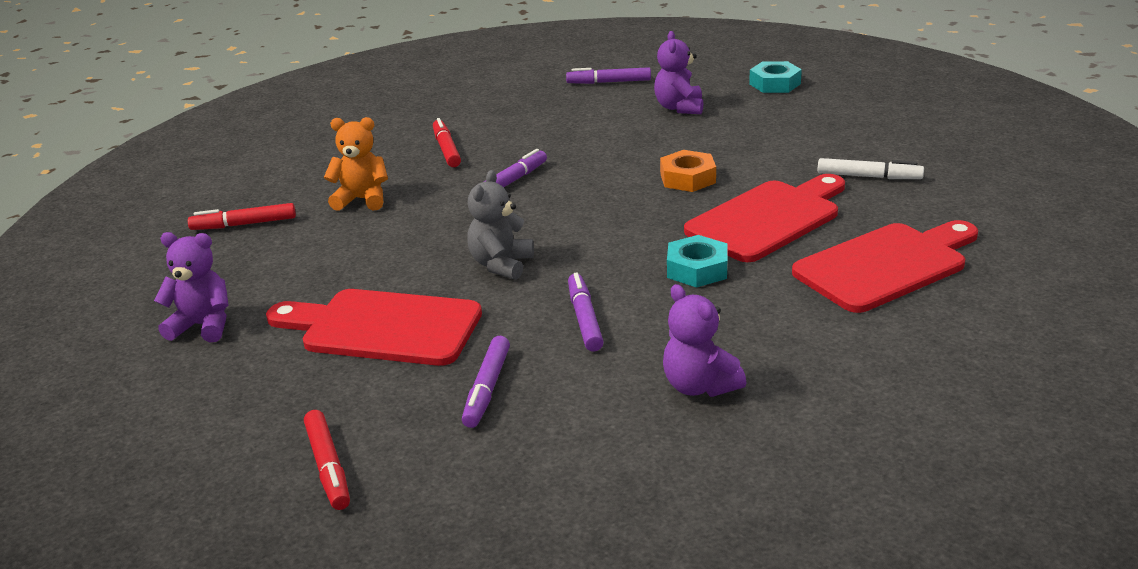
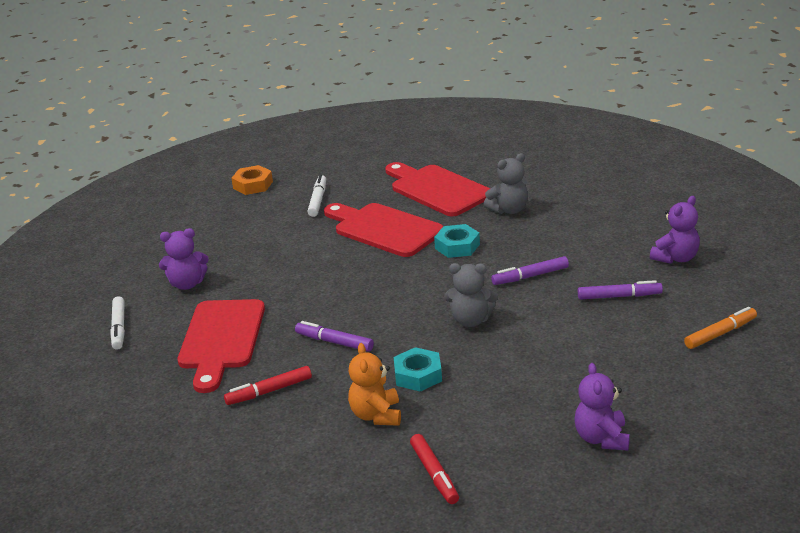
camera: 100 degrees left, 0 degrees up
(328, 467) = (720, 334): red marker -> orange marker
(383, 327) = (570, 352): red cutting board -> red cutting board (221, 339)
(609, 82) = (119, 328): purple marker -> white marker
(687, 178) = (324, 265): orange nut -> orange nut (253, 185)
(699, 386) = (584, 232): purple teddy bear -> purple teddy bear (676, 258)
(774, 84) = (142, 246): turquoise nut -> turquoise nut (418, 375)
(798, 322) = (509, 210): none -> grey teddy bear

